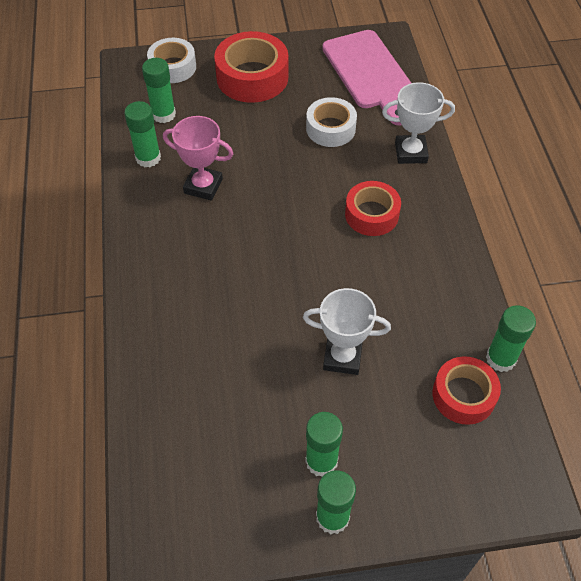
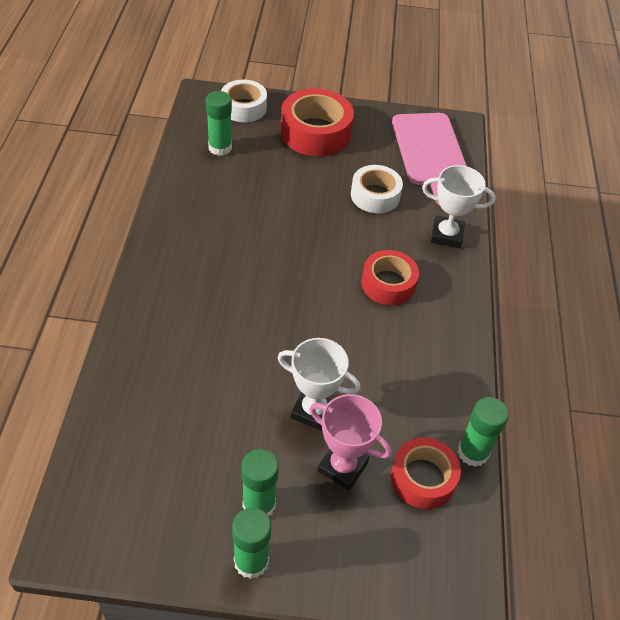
camera: 10 degrees right, 5 degrees down
(148, 158) = (192, 183): green glue stick -> none
(203, 186) = (234, 220): pink trophy -> pink trophy (342, 467)

